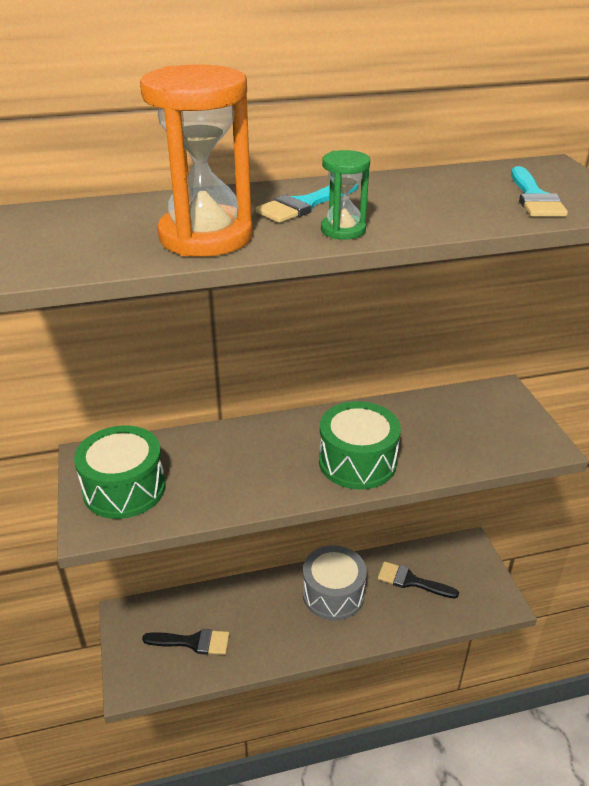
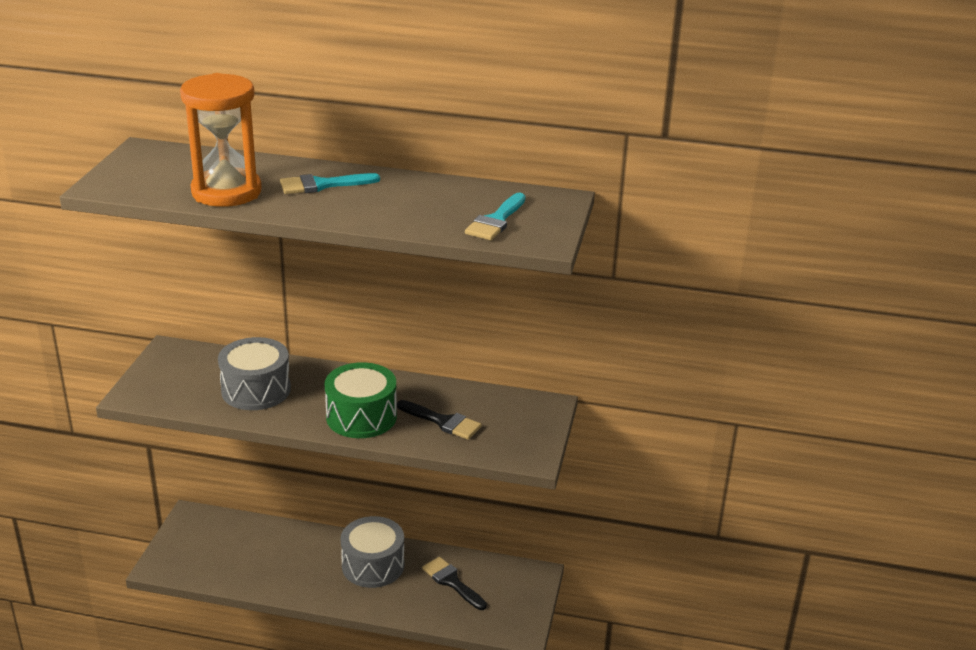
camera: 25 degrees right, 5 degrees down
(124, 488) = (175, 379): green drum -> none
(193, 642) = (228, 556): black brush -> black brush (443, 421)
(225, 470) = (256, 390): none -> grey drum
(343, 230) = (319, 210): green hourglass -> none

